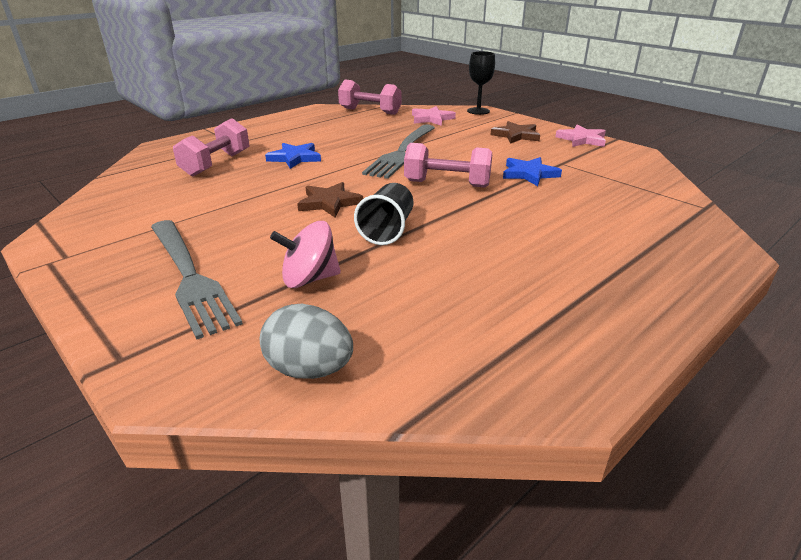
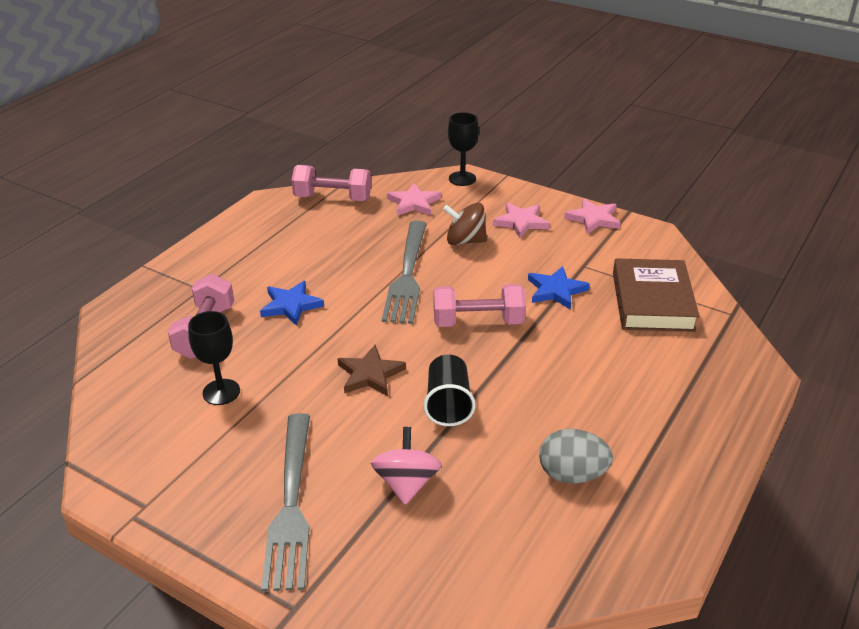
camera: 15 degrees left, 5 degrees up
(190, 276) = (291, 504): grey fork -> grey fork turned 45 degrees clockwise
(197, 197) = (221, 392): none -> black goblet
(309, 279) = (406, 483): pink spinning top -> pink spinning top turned 120 degrees clockwise
(309, 369) = (460, 581): grey egg -> grey egg (572, 474)
(462, 140) = (465, 241): none -> brown spinning top
(516, 135) = (521, 222): brown star -> pink star
(622, 190) = (652, 301): none -> brown book

